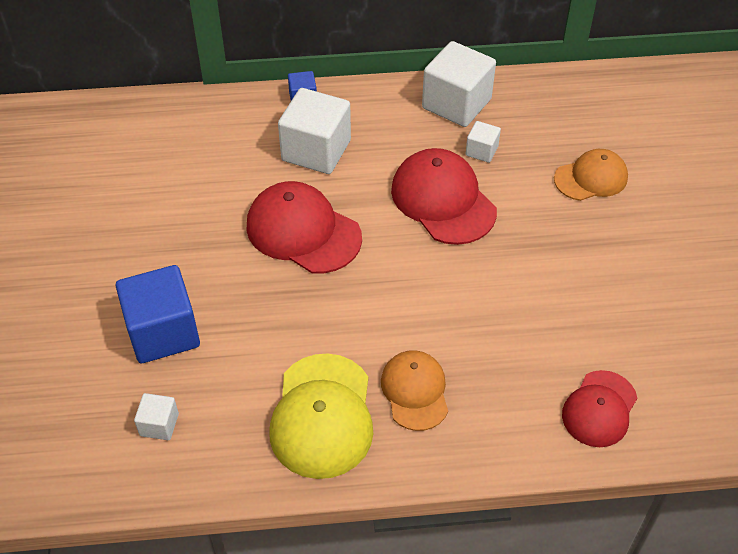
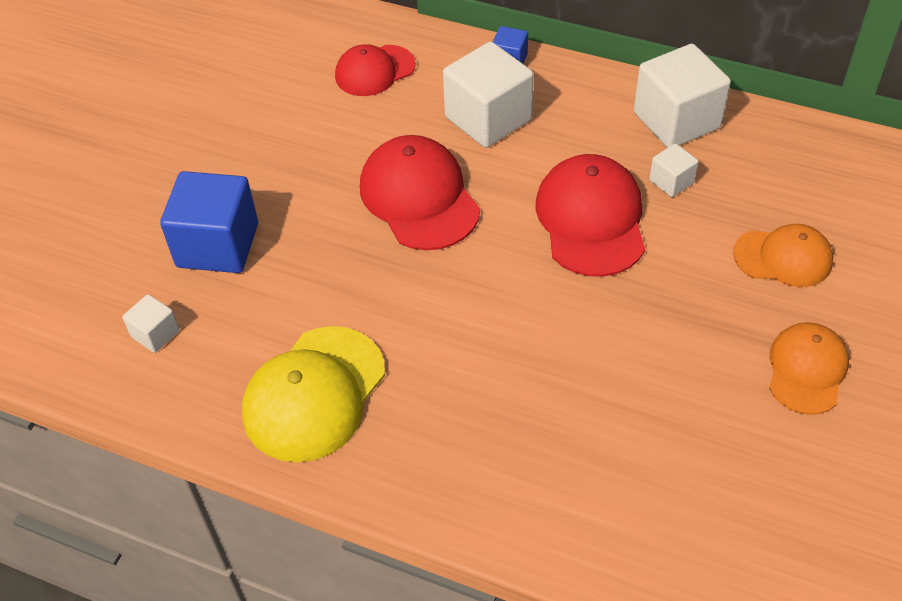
camera: 30 degrees right, 0 degrees up
(415, 391) = (425, 410): orange cap -> orange cap (806, 370)
(599, 409) = (618, 520): red cap -> red cap (374, 71)

